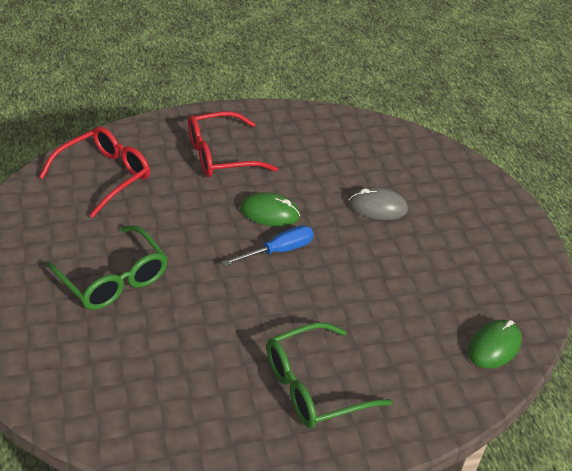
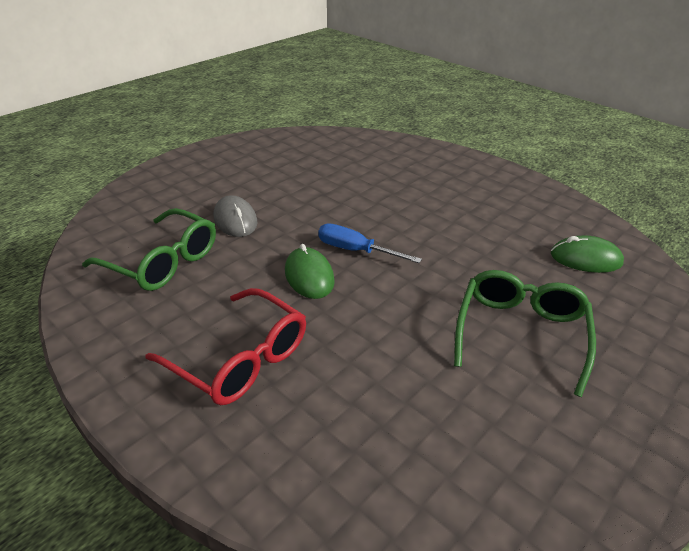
camera: 120 degrees left, 5 degrees down
(104, 176) = (390, 454): red glasses -> none
(314, 386) = (463, 189): green glasses -> green glasses (162, 261)
(494, 346) = (340, 142): green mouse -> green mouse (585, 259)

